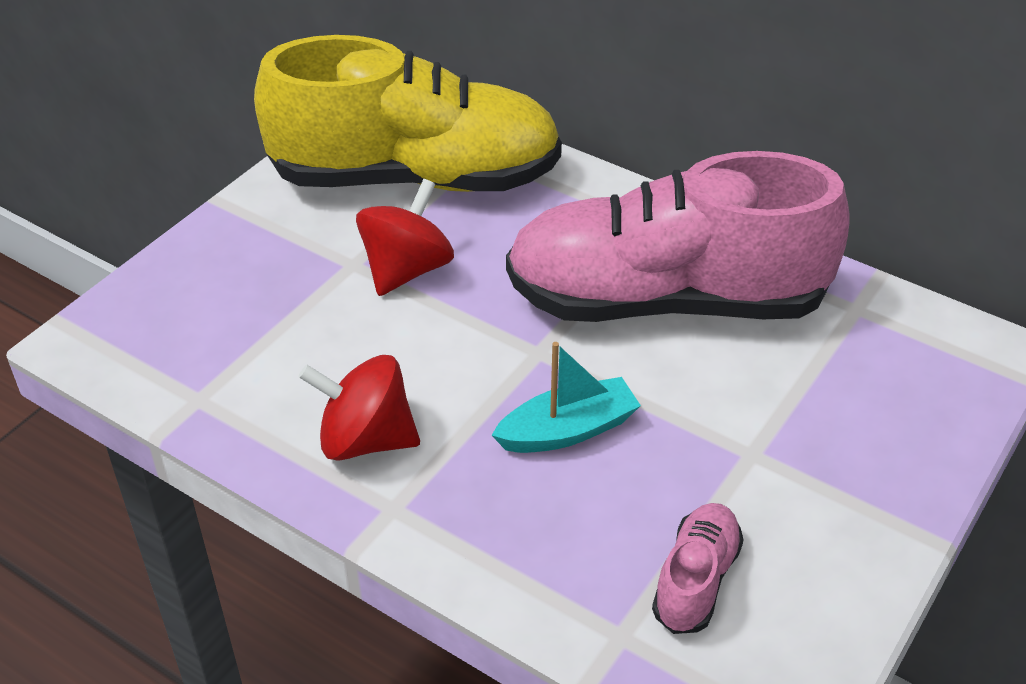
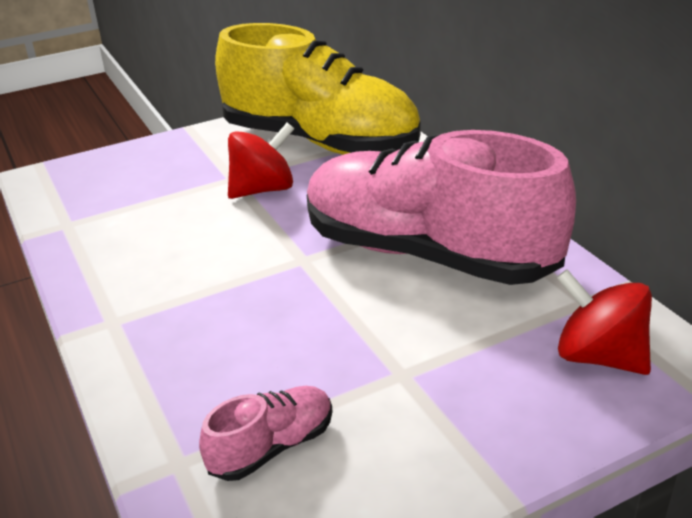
camera: 30 degrees right, 10 degrees down
(365, 440) = (137, 276): red spinning top -> red spinning top (599, 356)
(568, 430) = (275, 313): turquoise boat -> none

